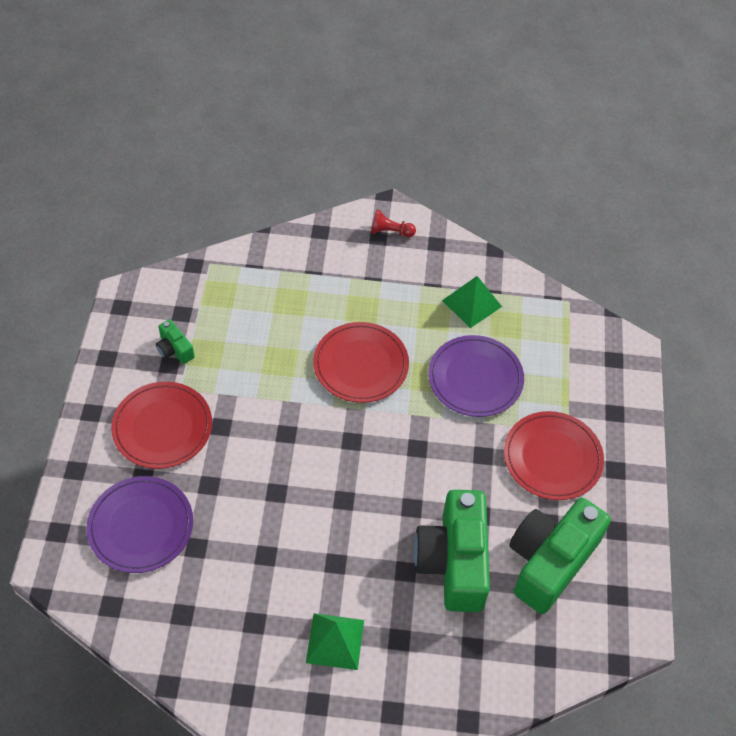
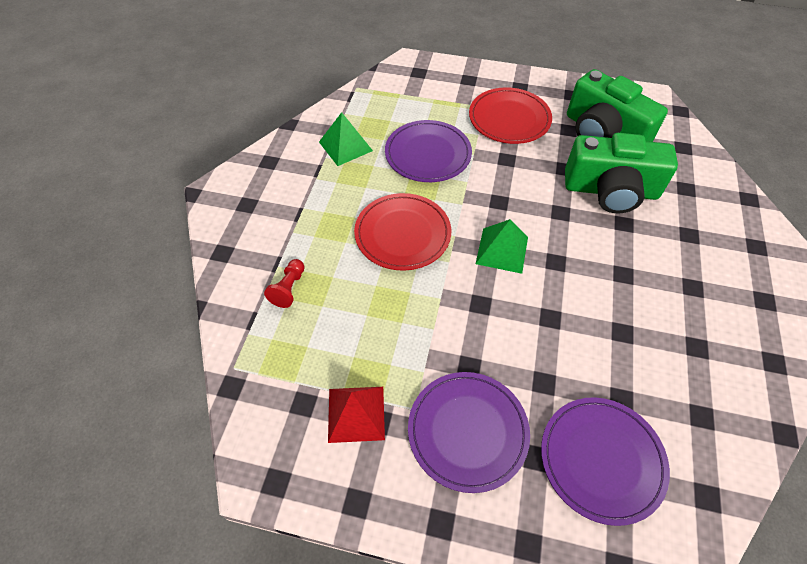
camera: 80 degrees left, 0 degrees up
(162, 427) = (467, 431): red plate -> purple plate
(174, 349) = (356, 414): green camera -> red pyramid
(335, 641) = (701, 281): green pyramid -> green pyramid (502, 250)
(390, 232) = (242, 194): red pawn -> red pawn (289, 288)

